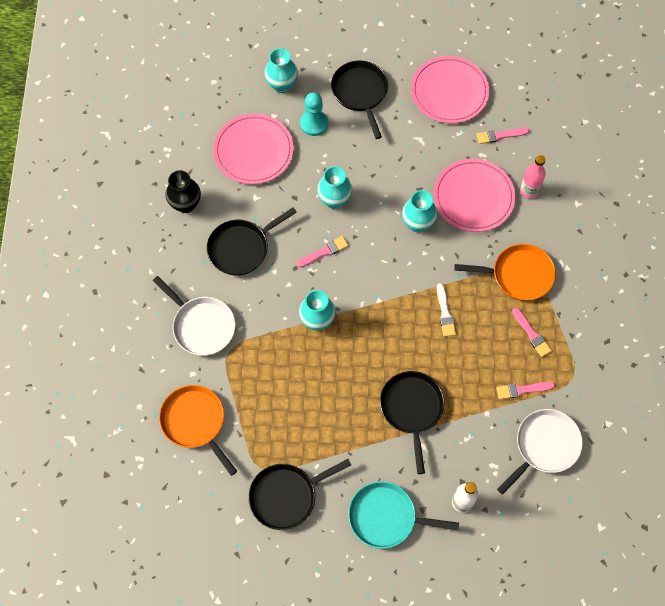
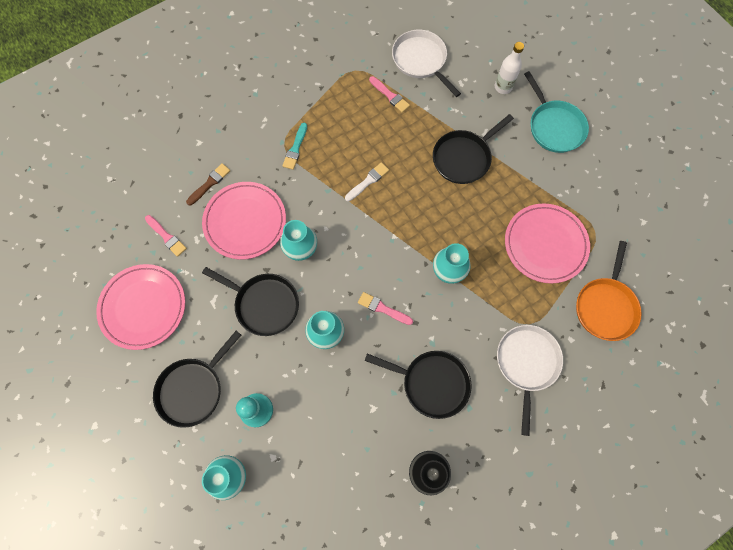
camera: 125 degrees left, 5 degrees up
(253, 151) = (325, 447): pink plate -> pink plate (545, 244)
(286, 496) = (598, 200): black pan -> black pan (264, 304)
(519, 275) = (295, 148): orange pan -> turquoise brush
(529, 190) = (210, 183): pink bottle -> brown brush
(531, 334) = (340, 113): pink brush -> none
(544, 446) = (420, 60): white pan -> white pan turned 45 degrees clockwise

